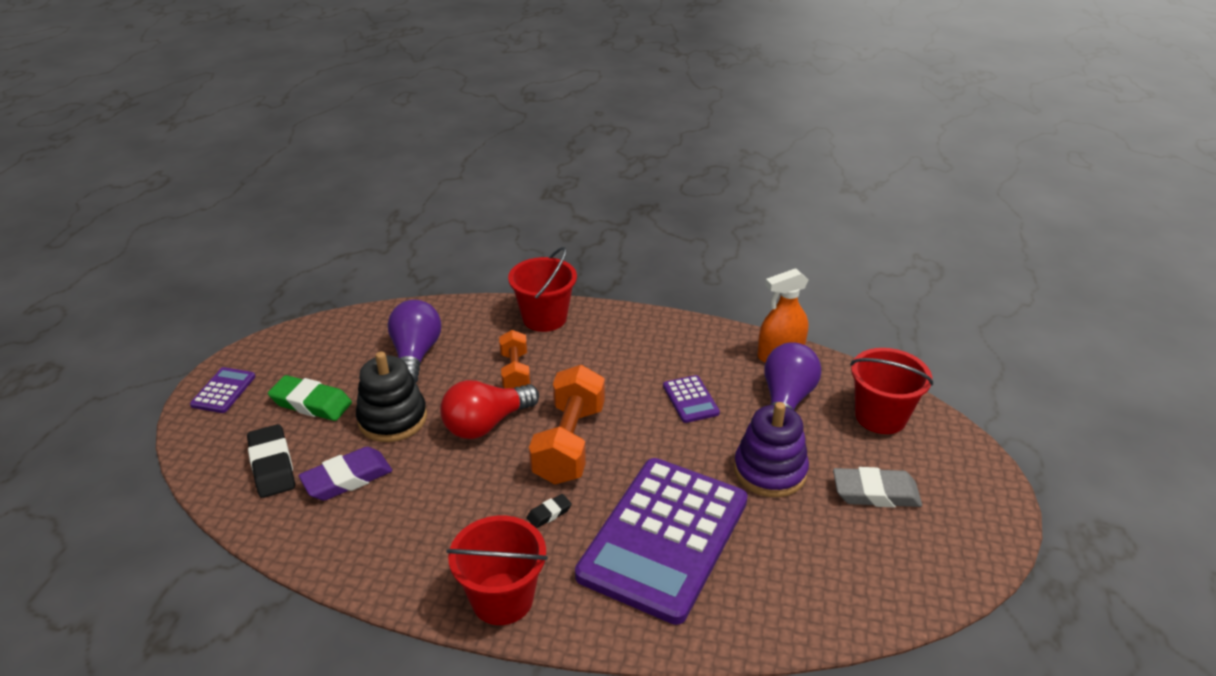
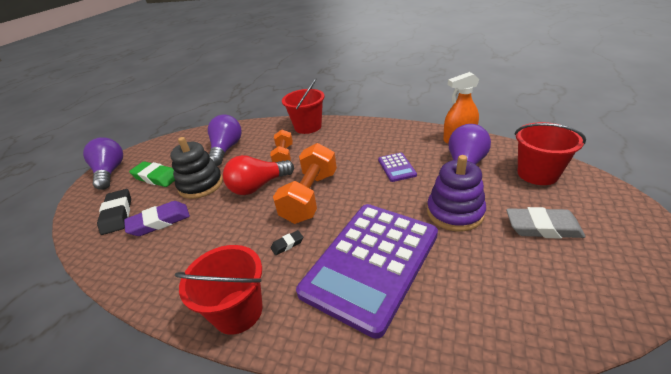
camera: 10 degrees right, 0 degrees up
(223, 391) = (110, 172): purple calculator -> purple light bulb

